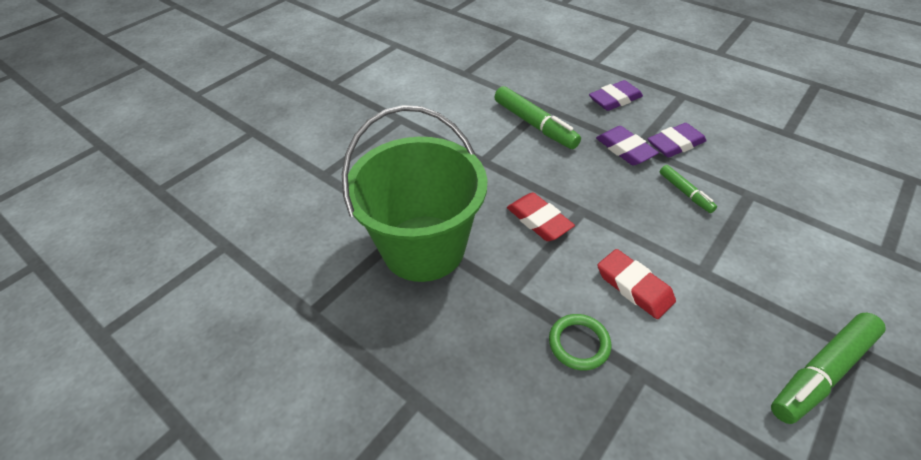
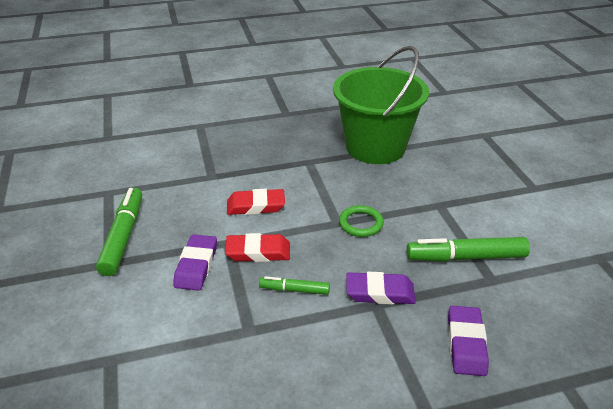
camera: 125 degrees right, 10 degrees down
(539, 220) = (349, 199): red eraser -> red eraser (258, 252)
(579, 343) = (251, 166): green ring -> green ring (361, 223)
(675, 144) = (354, 334): purple eraser -> purple eraser (196, 265)

